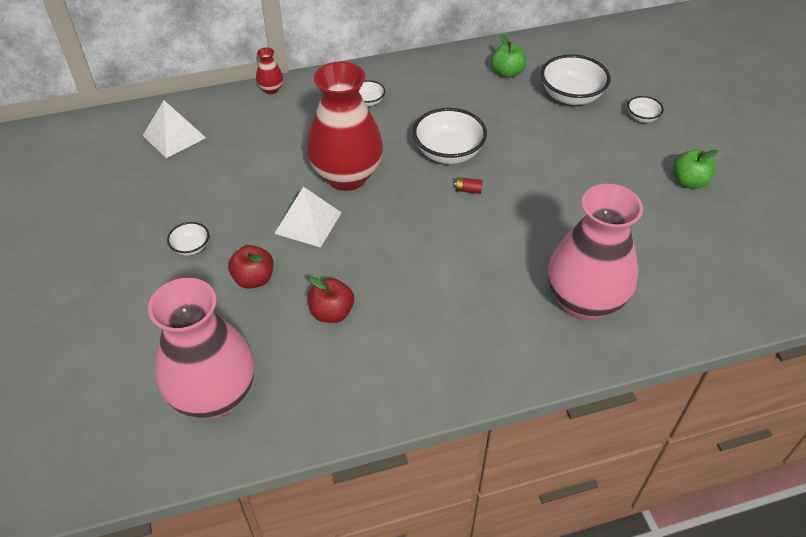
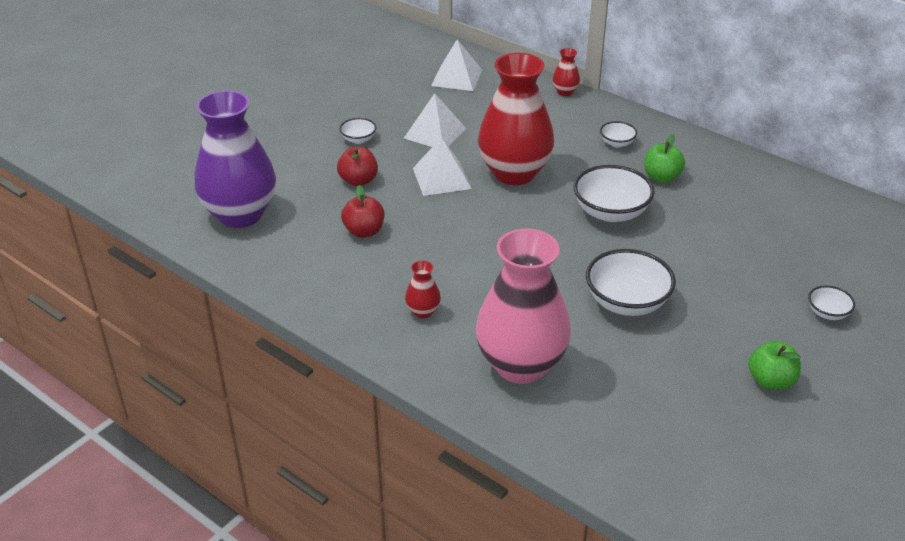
camera: 55 degrees right, 10 degrees down
(214, 395) = (240, 214): pink vase -> purple vase
(239, 193) = (435, 133): none -> white pyramid
(468, 190) = (577, 243): red battery -> none
(474, 328) = (423, 311): none -> red vase
(507, 73) = (767, 200): green apple -> green apple (661, 177)
(571, 96) = (792, 253): white bowl -> white bowl (627, 302)

